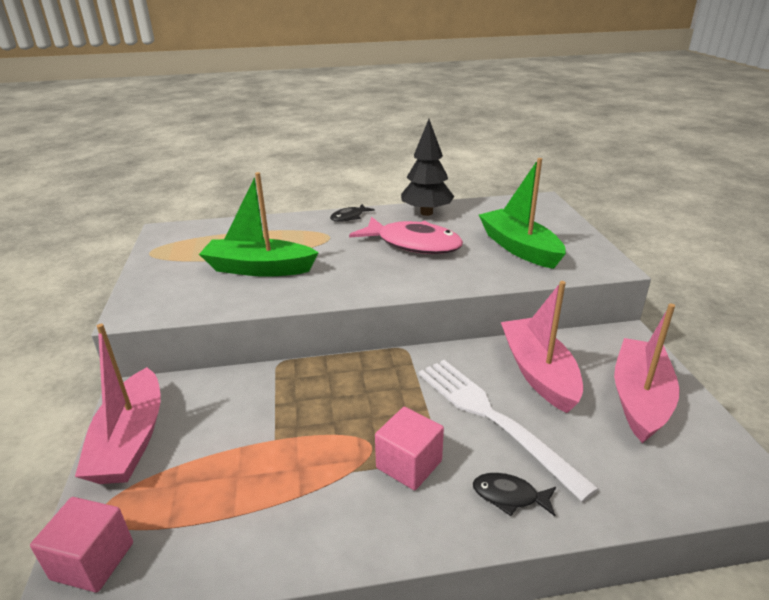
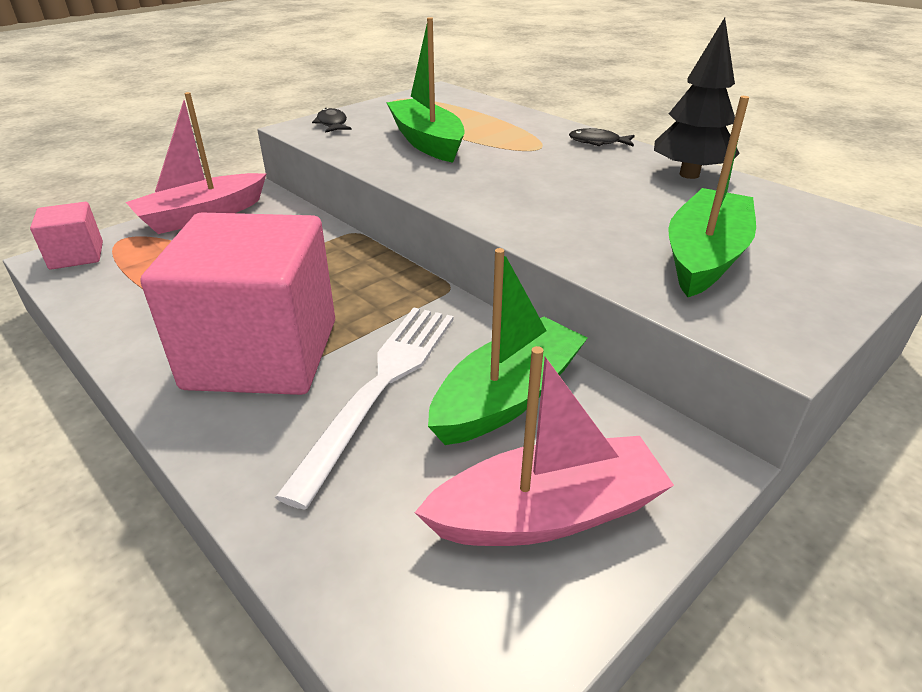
camera: 55 degrees right, 5 degrees up
(409, 464) = (262, 354): pink cube -> pink cube, size x2.18
(413, 244) = (594, 191): pink fish -> none
(509, 496) = (256, 437): black fish -> black fish (332, 124)
(538, 373) = (507, 397): pink boat -> green boat

